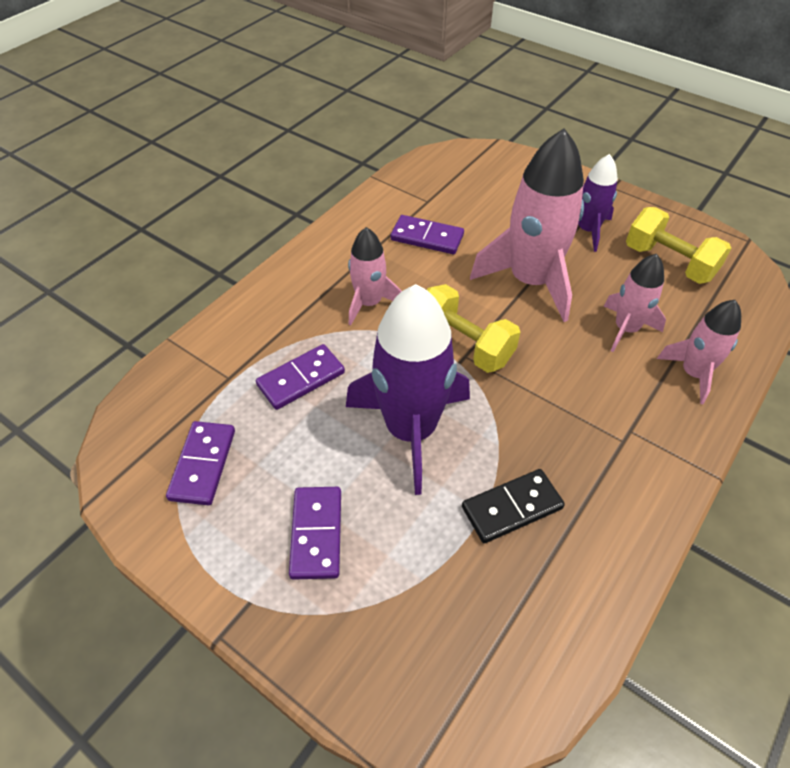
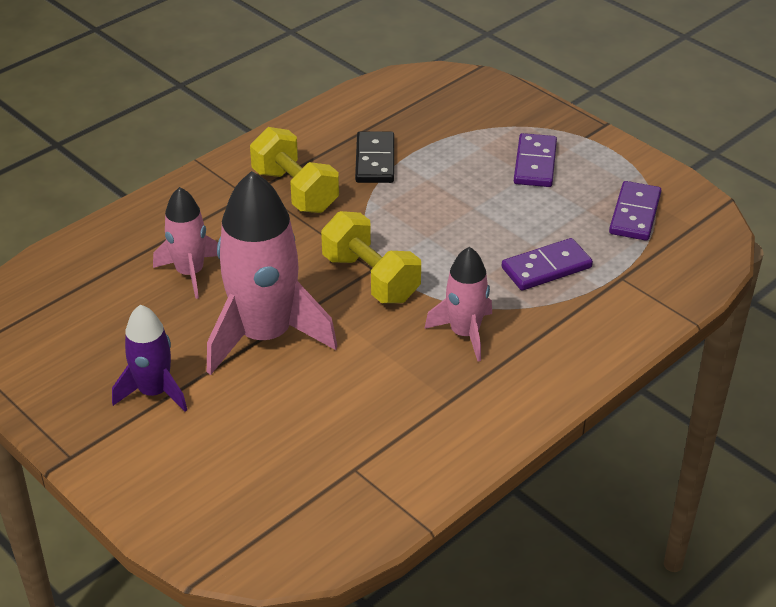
camera: 170 degrees left, 10 degrees down
(411, 430) = (444, 216): purple rocket -> none
(427, 237) = (372, 409): purple domino -> none
(512, 508) = (375, 160): black domino -> black domino turned 75 degrees counterclockwise
(669, 263) = (84, 336): yellow dumbbell -> yellow dumbbell (295, 191)
(693, 373) = (154, 228): pink rocket -> none

